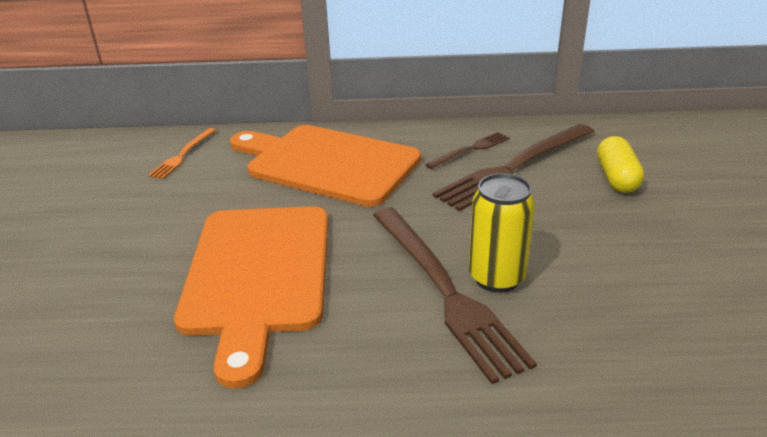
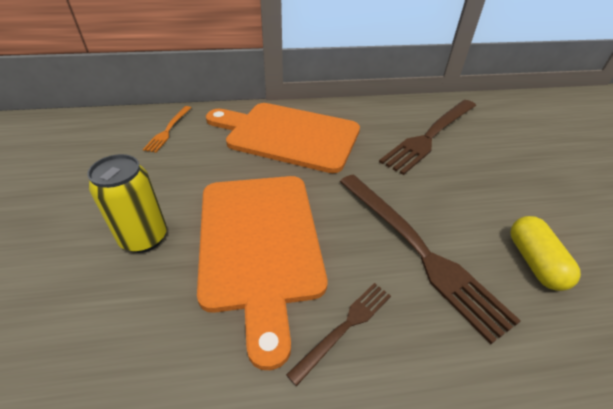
camera: 10 degrees left, 10 degrees up
(470, 150) = (393, 121): brown fork -> brown fork (345, 327)
(496, 278) = (454, 235): yellow can -> yellow can (144, 238)
(616, 178) = (506, 143): yellow capsule -> yellow capsule (534, 262)

